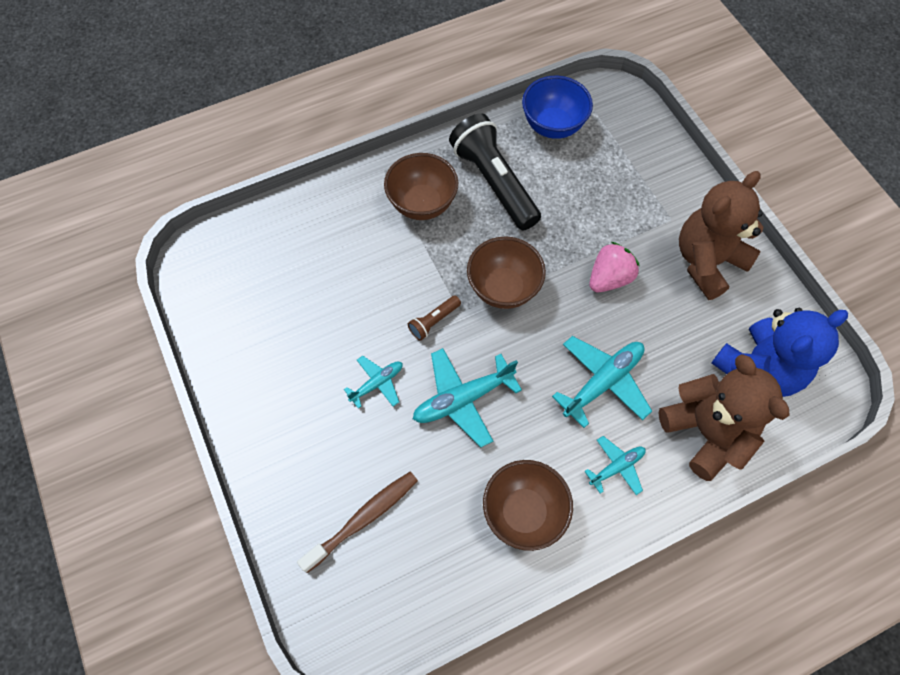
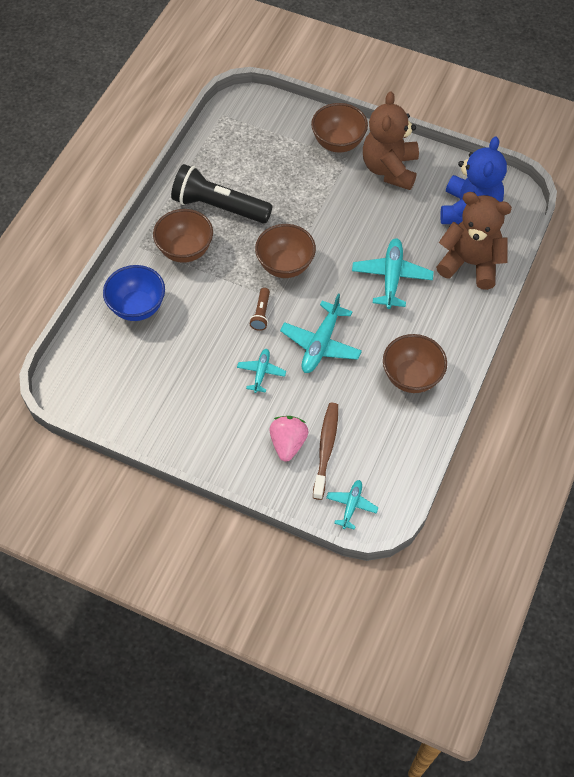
camera: 40 degrees left, 5 degrees down
(553, 126) = (223, 147): blue bowl -> blue bowl (137, 307)
(609, 278) = (342, 217): pink strawberry -> pink strawberry (288, 443)
(616, 467) = (440, 316): turquoise plane -> turquoise plane (351, 505)
(675, 197) = (338, 143): none -> brown bowl

